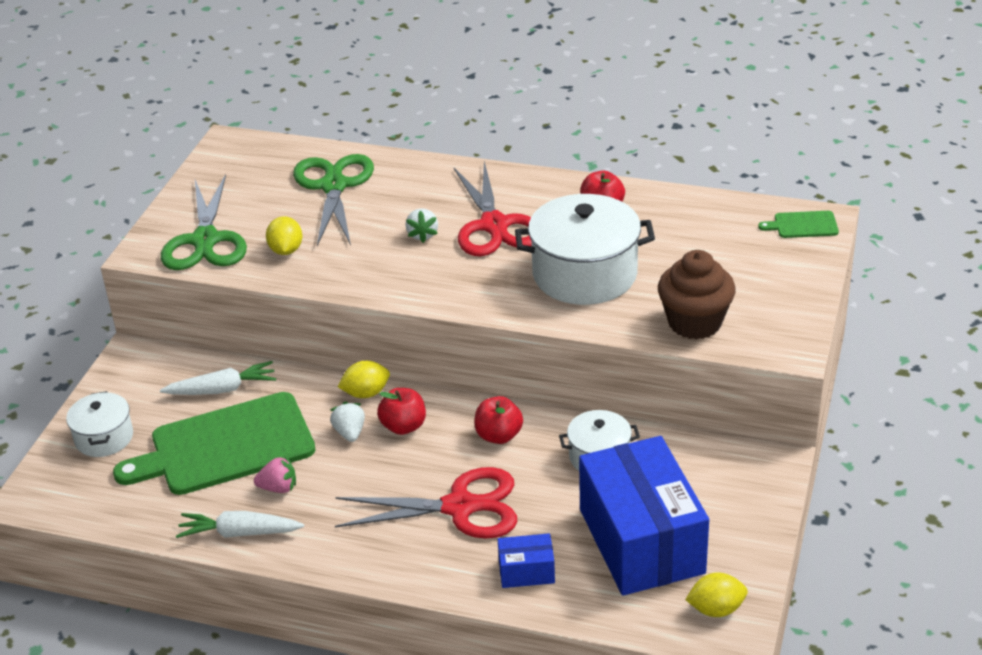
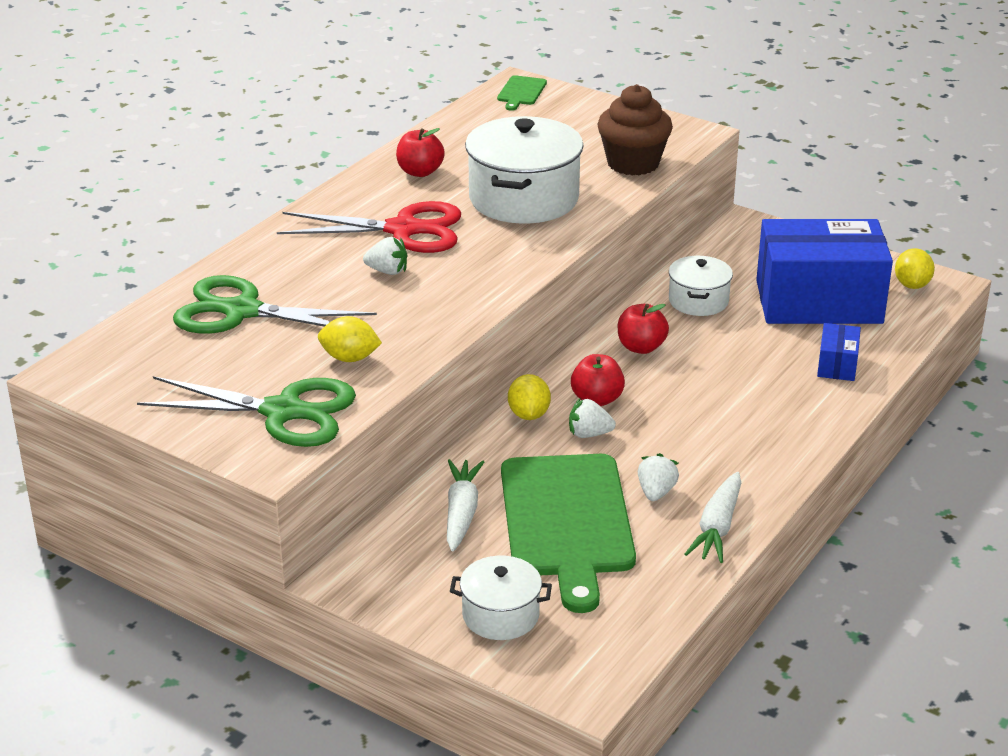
camera: 75 degrees left, 5 degrees down
(278, 488) = (656, 492): pink strawberry -> white strawberry
(459, 507) = (735, 386): red scissors -> none

